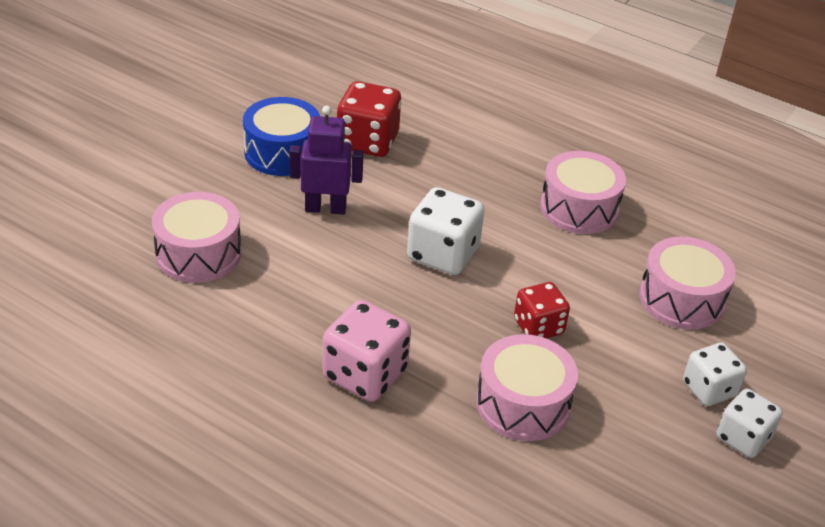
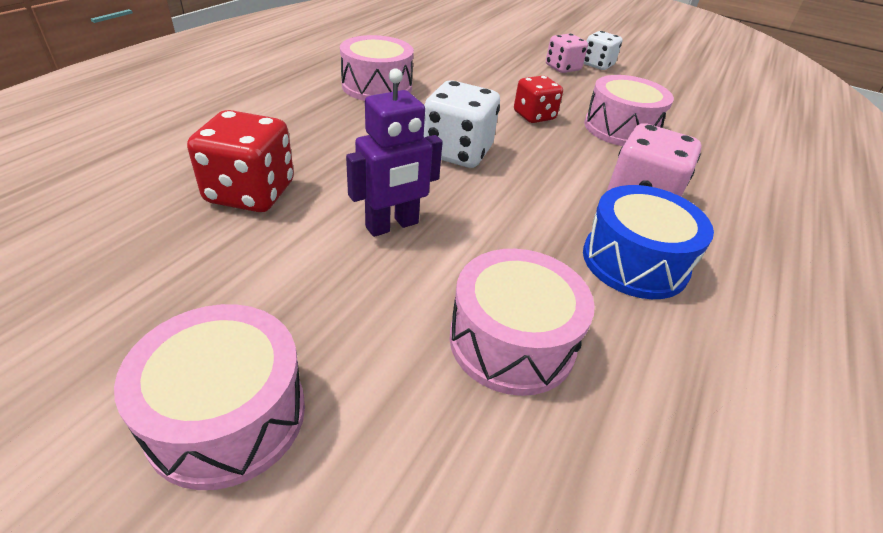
camera: 95 degrees left, 0 degrees up
(282, 152) = (263, 267): blue drum -> blue drum (634, 261)
(325, 208) = (392, 225): purple robot -> purple robot turned 120 degrees counterclockwise
(681, 299) = (478, 64): pink drum -> pink drum (227, 415)
(709, 389) = (562, 68): white dice -> pink dice

